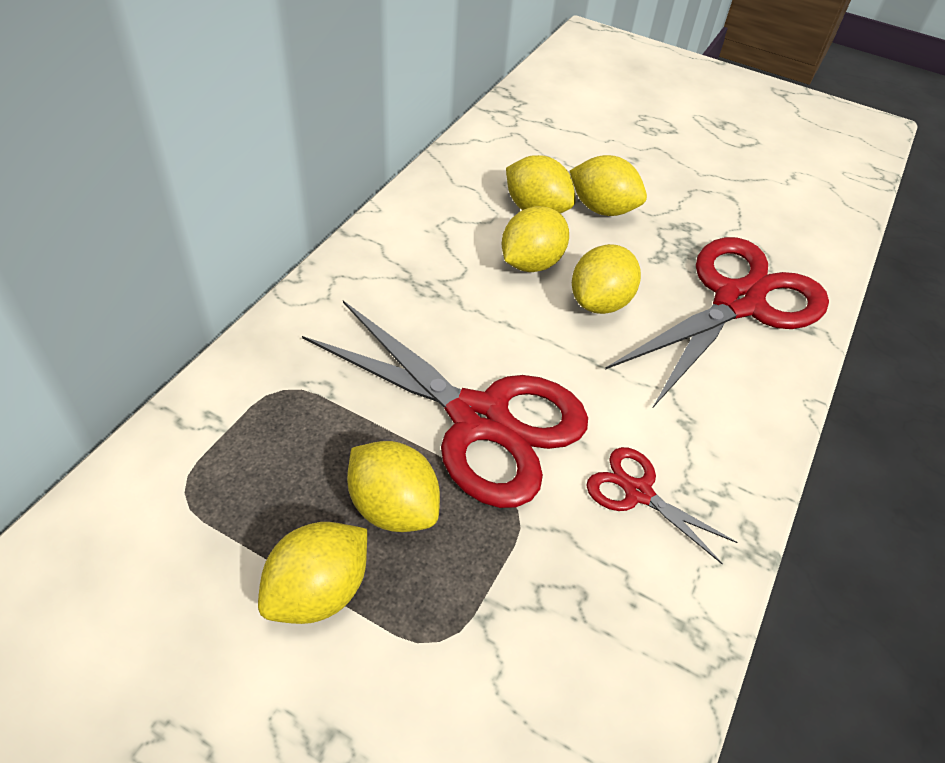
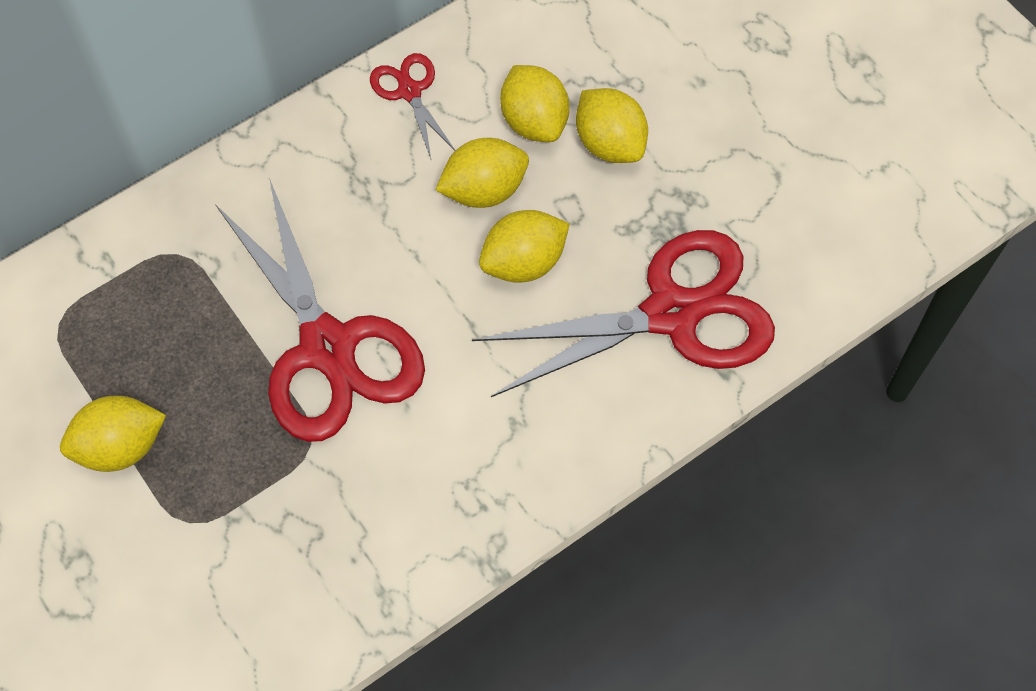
camera: 30 degrees right, 15 degrees up
(393, 507) = (211, 400): yellow lemon -> none
(638, 492) = (422, 470): red scissors -> red scissors (409, 91)

